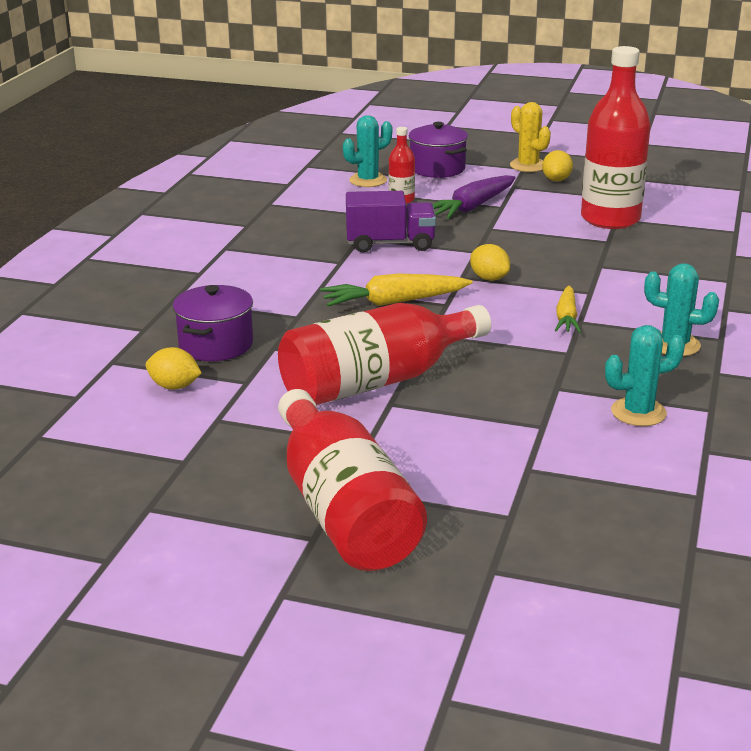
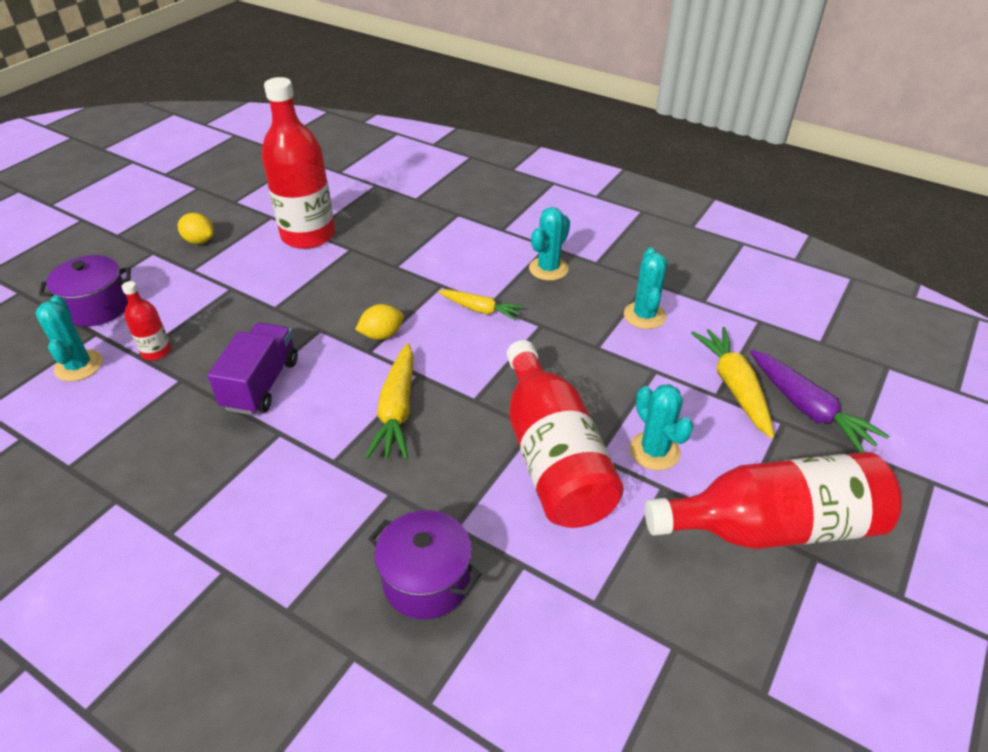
camera: 75 degrees left, 15 degrees up
(174, 386) = (512, 637): yellow lemon -> none
(415, 435) = (654, 451): none -> turquoise cactus
(472, 207) = (217, 307): purple carrot -> purple carrot (808, 409)
(528, 166) = (150, 248): yellow cactus -> none
(550, 480) = (734, 387): none -> yellow carrot

